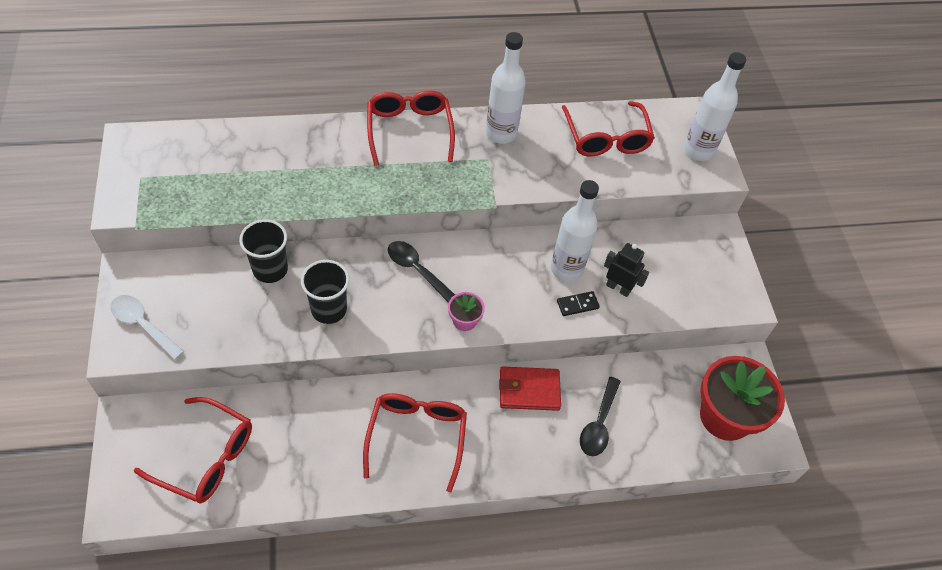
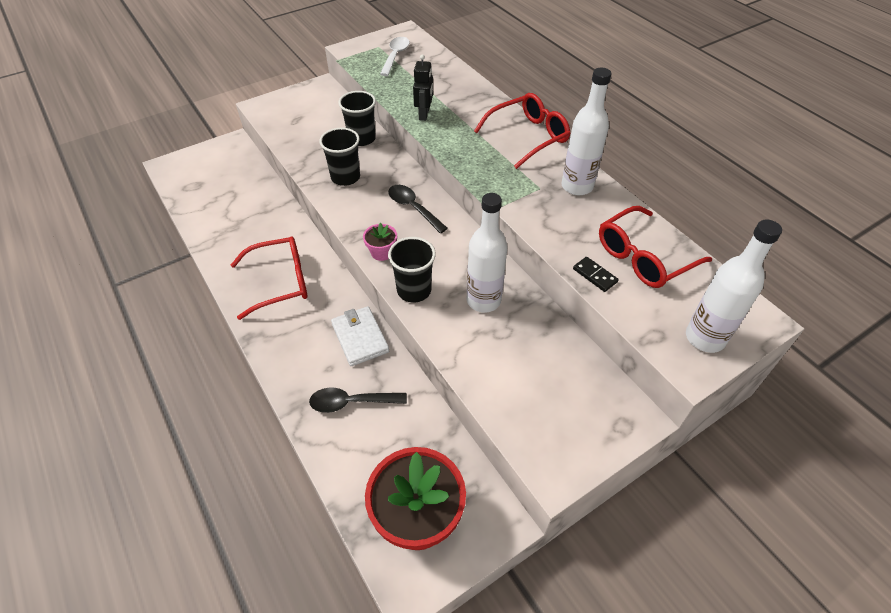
camera: 70 degrees right, 5 degrees down
(143, 325) = (284, 107): white spoon -> white spoon (395, 56)
(206, 457) = (218, 186): red glasses -> none
(416, 270) = (413, 208): black spoon -> black spoon turned 60 degrees counterclockwise
(528, 314) = (414, 290): none -> black cup
(529, 390) = (360, 338): red wallet -> white wallet
(577, 304) = (448, 322): black domino -> black domino (595, 275)
(618, 288) = (489, 347): black robot -> black robot (424, 114)

